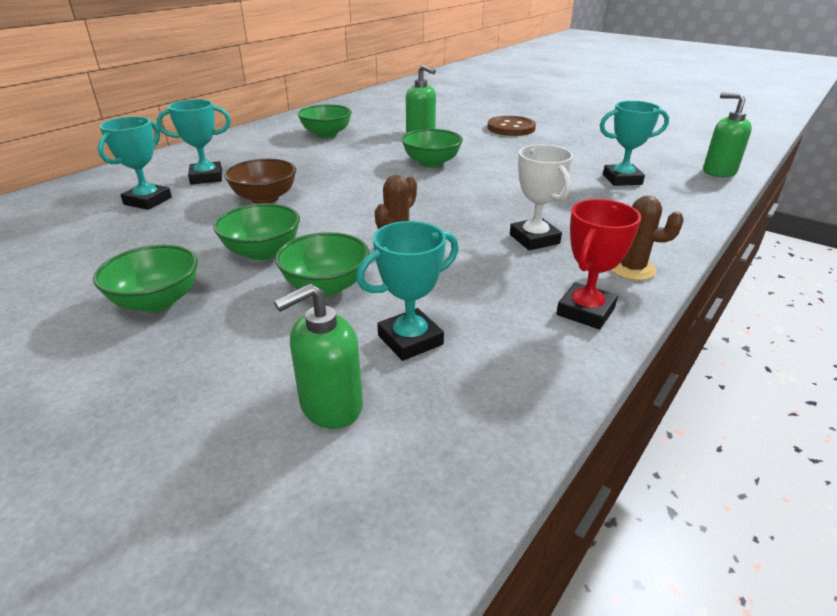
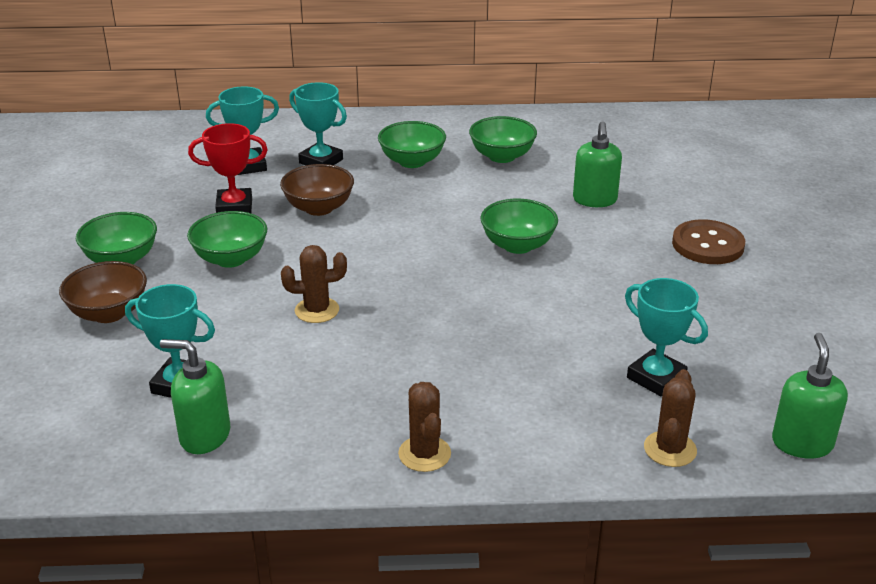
camera: 50 degrees right, 0 degrees up
(231, 339) = (109, 313): none -> brown bowl
(326, 286) = (212, 313): green bowl -> green bowl (412, 161)
(330, 406) = (77, 389): green soap dispenser -> green soap dispenser (204, 436)
(534, 239) = (418, 376): white trophy -> none
(585, 311) = (312, 453): red trophy -> red trophy (234, 207)
(696, 200) = (670, 449): none -> brown cactus

